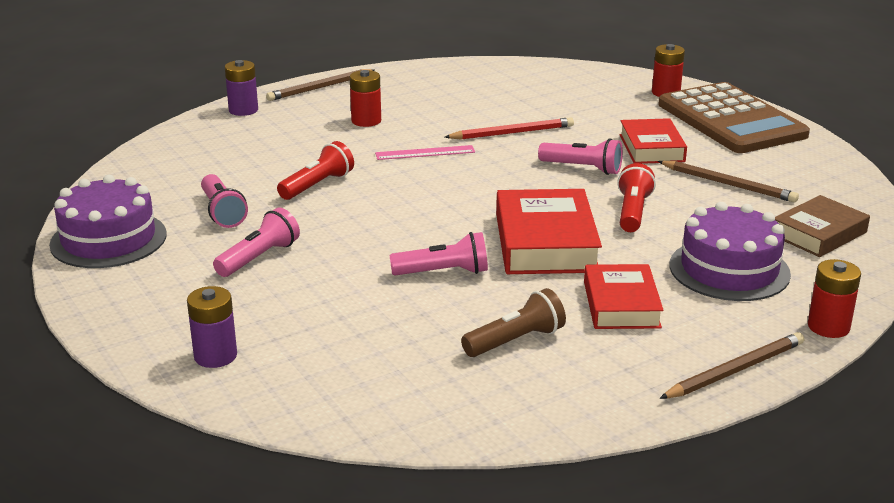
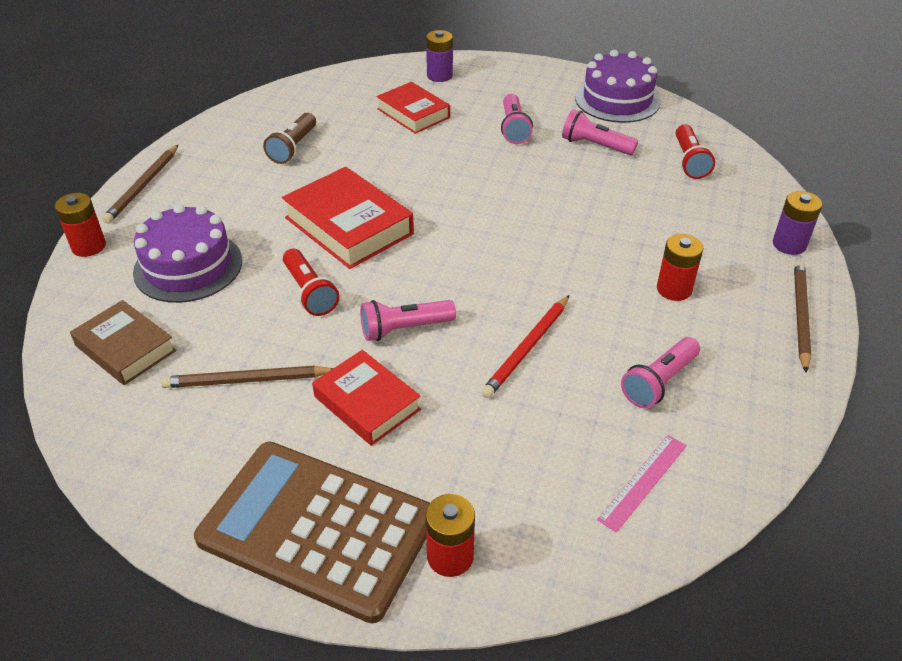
camera: 140 degrees right, 15 degrees up
(317, 185) = (580, 196): red flashlight -> red flashlight (689, 161)
(425, 153) = (561, 274): pink ruler -> pink ruler (643, 481)
(443, 272) = (389, 170): pink flashlight -> pink flashlight (659, 382)
(621, 304) = (248, 199): red book -> red book (413, 113)
(818, 233) = (125, 348): brown book -> brown book turned 60 degrees counterclockwise

